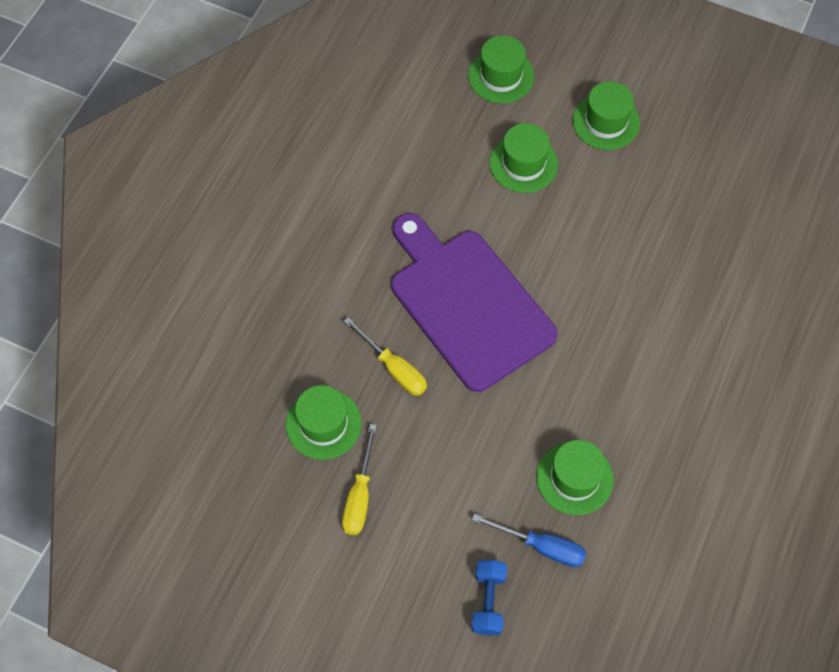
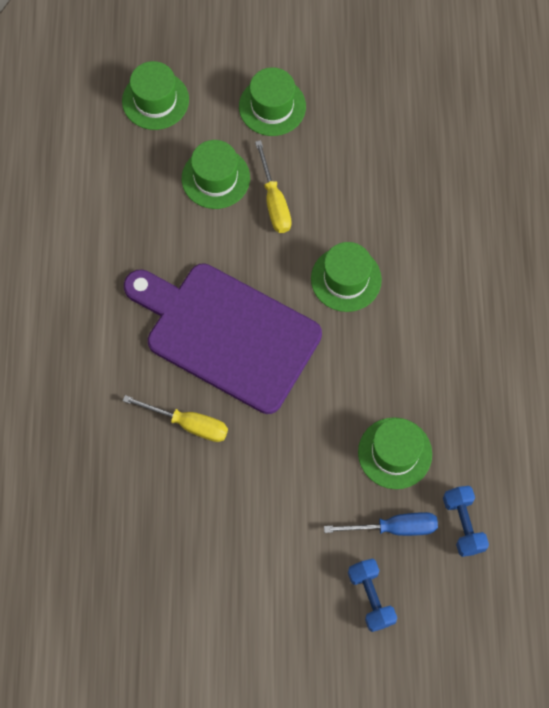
camera: 25 degrees left, 5 degrees up
(323, 424) = (149, 504): green hat -> green hat (346, 279)
(359, 495) = (213, 555): yellow screwdriver -> yellow screwdriver (274, 201)
(610, 573) = (463, 524): none -> blue dumbbell

